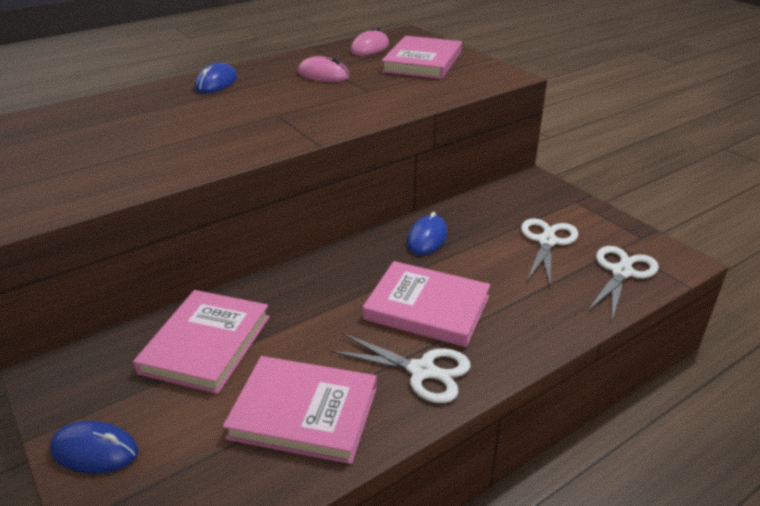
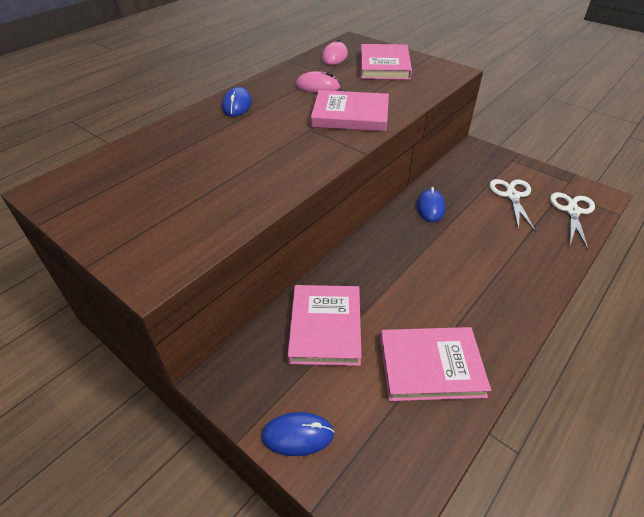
camera: 15 degrees left, 10 degrees up
(422, 371) = (490, 314): white scissors -> none
(427, 308) = (464, 264): pink book -> pink book (350, 115)

